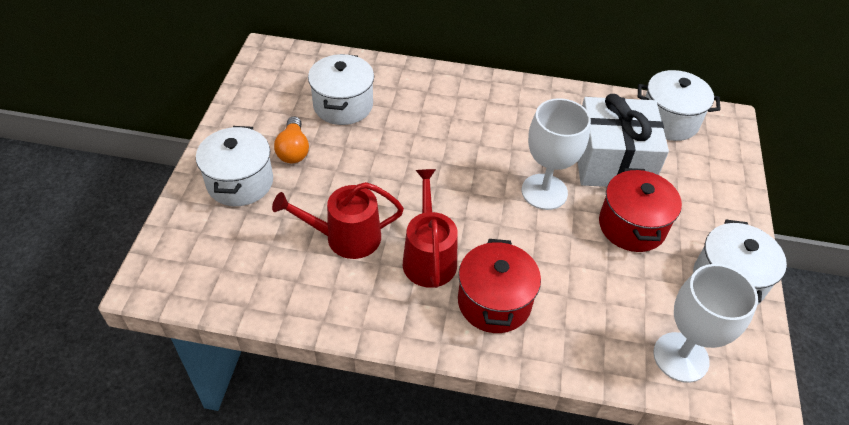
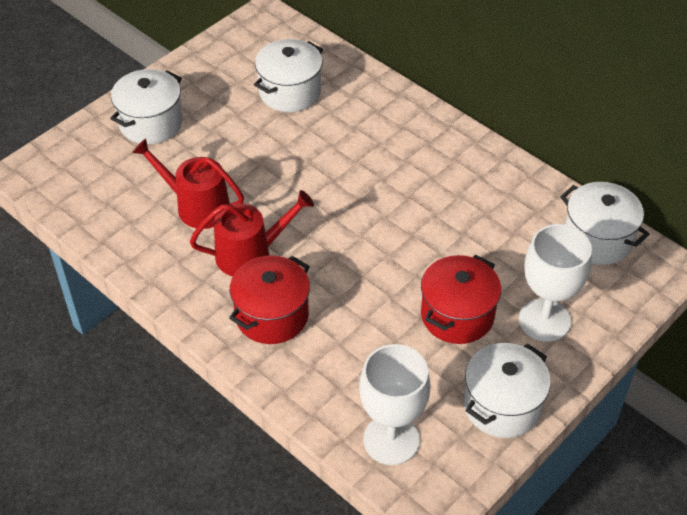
camera: 35 degrees right, 0 degrees up
(293, 150) = (215, 114): orange light bulb -> none
(429, 257) = (250, 254): red watering can -> red watering can turned 45 degrees clockwise
(544, 192) = (403, 247): white goblet -> white goblet (544, 320)
(612, 161) = (497, 250): white gift -> none

